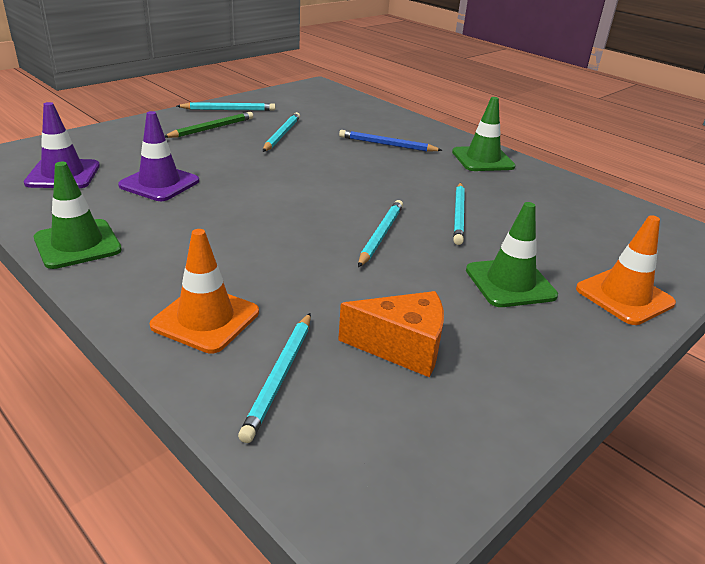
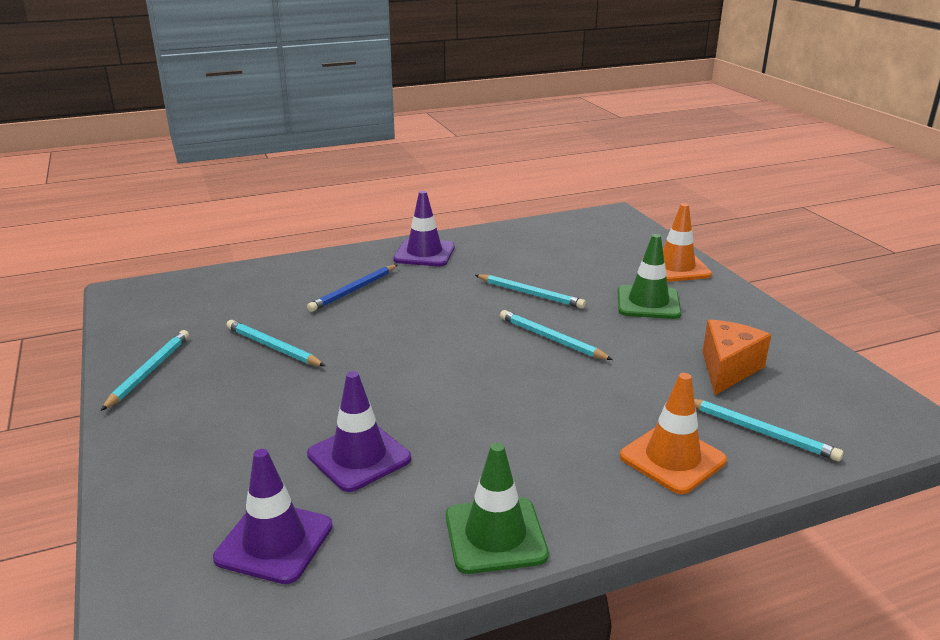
camera: 65 degrees left, 5 degrees down
(211, 128) = (206, 394): green pencil -> none
(482, 159) = (424, 253): green traffic cone -> purple traffic cone

